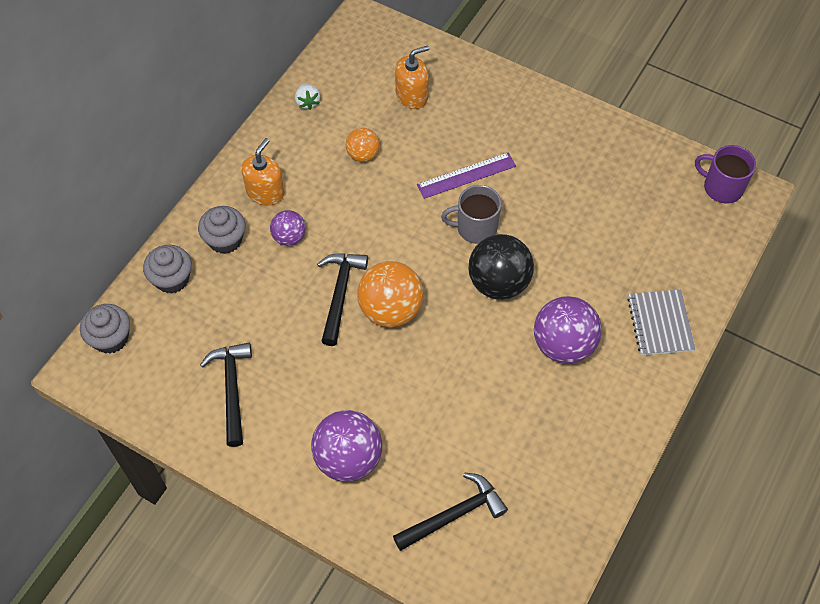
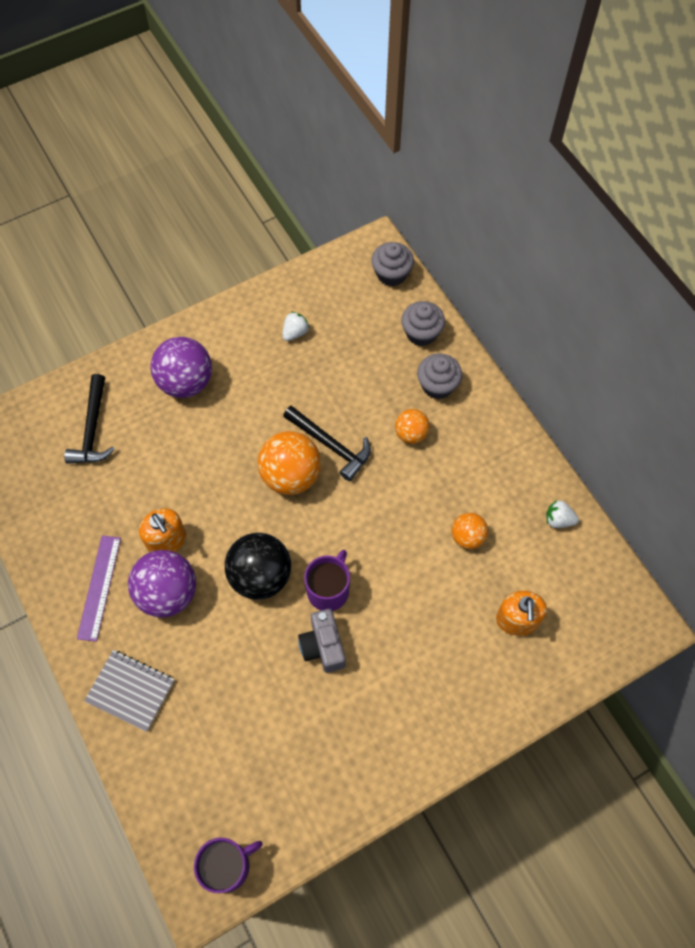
camera: 120 degrees right, 5 degrees up
(232, 389) = (295, 332): black hammer -> white strawberry
(265, 192) = (470, 437): orange soap dispenser -> orange soap dispenser (166, 540)
(289, 237) = (411, 434): purple ball -> orange ball
(466, 175) = (391, 616): purple ruler -> purple ruler (99, 587)
(475, 228) = (328, 590): grey mug -> purple mug
(523, 209) = (323, 646): none -> grey camera

